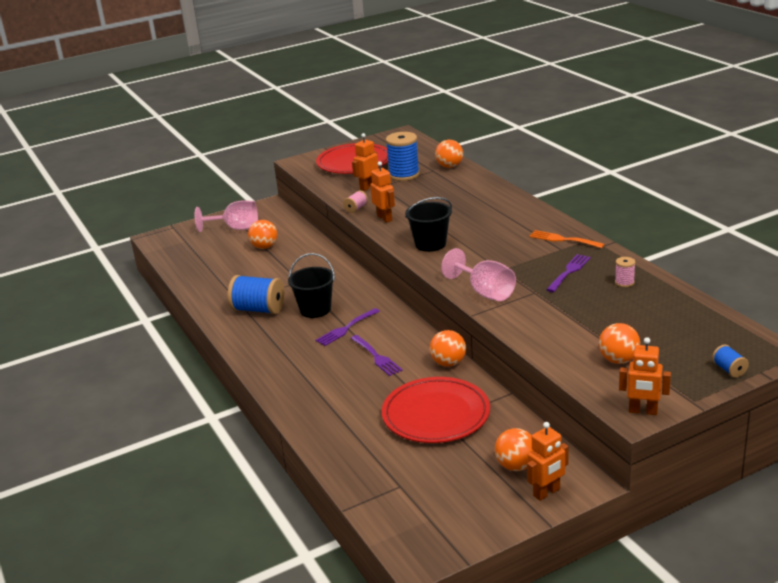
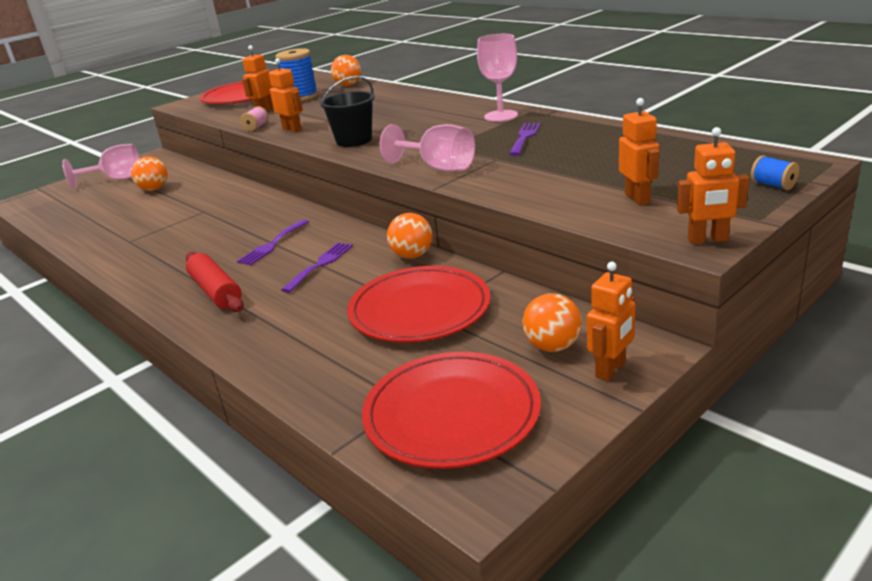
camera: 15 degrees left, 0 degrees up
(258, 309) = (157, 244): blue spool -> none
(294, 365) = (216, 291): none -> red rolling pin
(315, 309) = (229, 233): black bucket -> none
(376, 357) = (320, 265): purple fork -> purple fork turned 105 degrees counterclockwise
(426, 501) = (451, 414): none -> red plate
(563, 239) = (501, 116): orange fork -> pink goblet
(618, 360) = (637, 198): orange ball -> orange robot
(624, 282) = (592, 136): pink spool -> none

